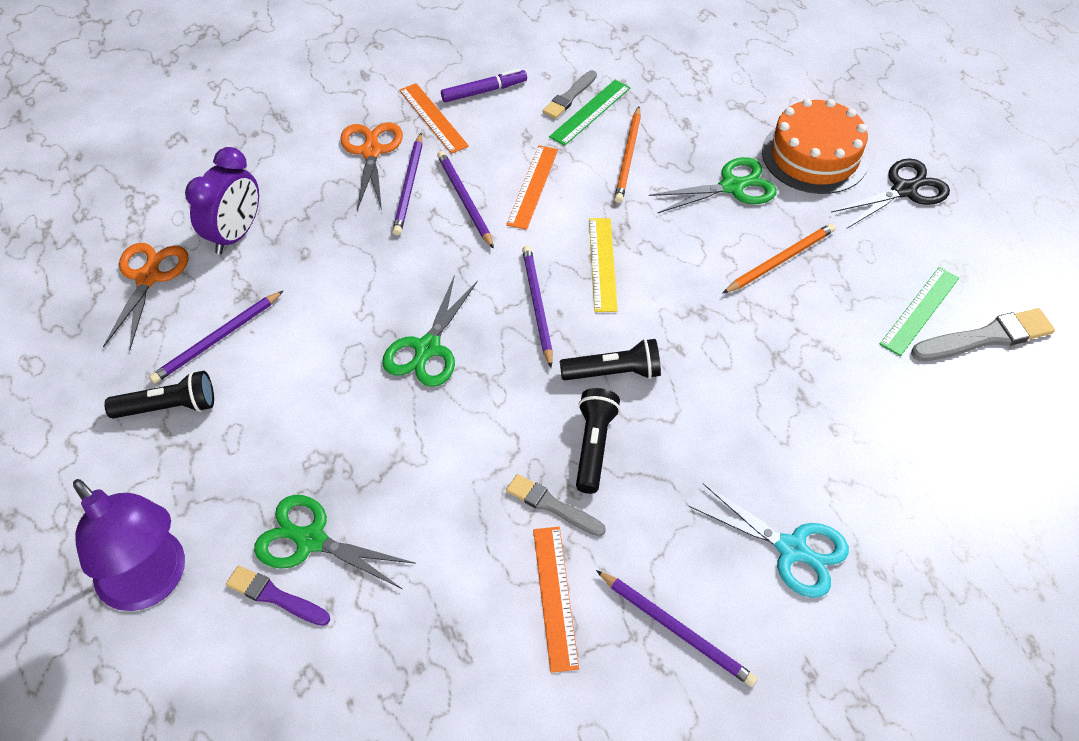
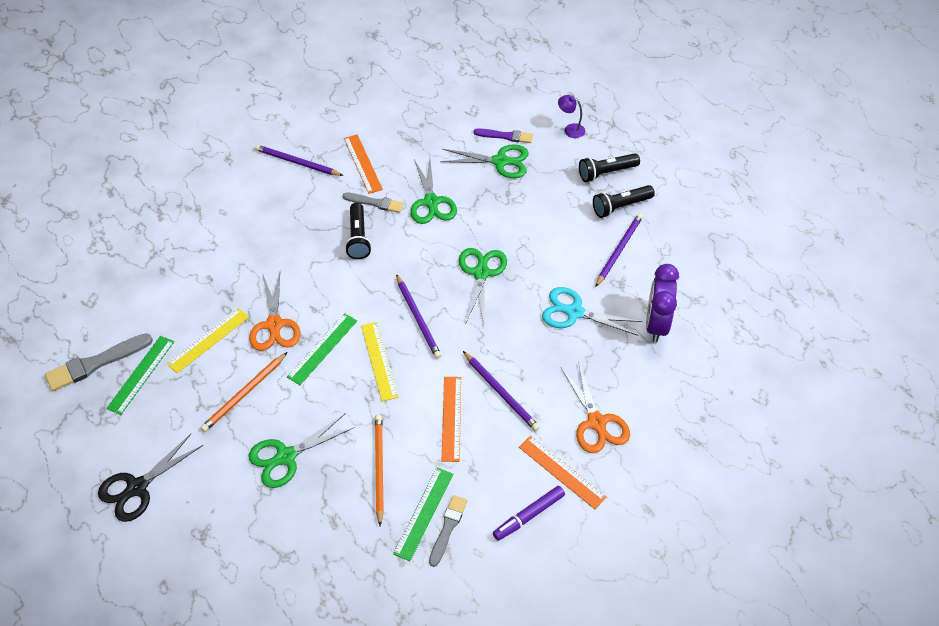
camera: 165 degrees right, 0 degrees up
(148, 278) = (693, 280): orange scissors -> orange scissors (274, 325)
(152, 583) = (570, 129): purple lamp -> purple lamp, size x0.44
(409, 186) = (550, 395): purple pencil -> none
(458, 485) = (431, 202): none -> green scissors
(613, 373) = (355, 283): black flashlight -> black flashlight (606, 173)
(674, 293) = (322, 348): none -> green ruler
(791, 549) = (237, 209): turquoise scissors -> turquoise scissors (574, 312)
(814, 156) = (214, 508): orange cake -> none
(830, 336) = (208, 340): none -> yellow ruler

